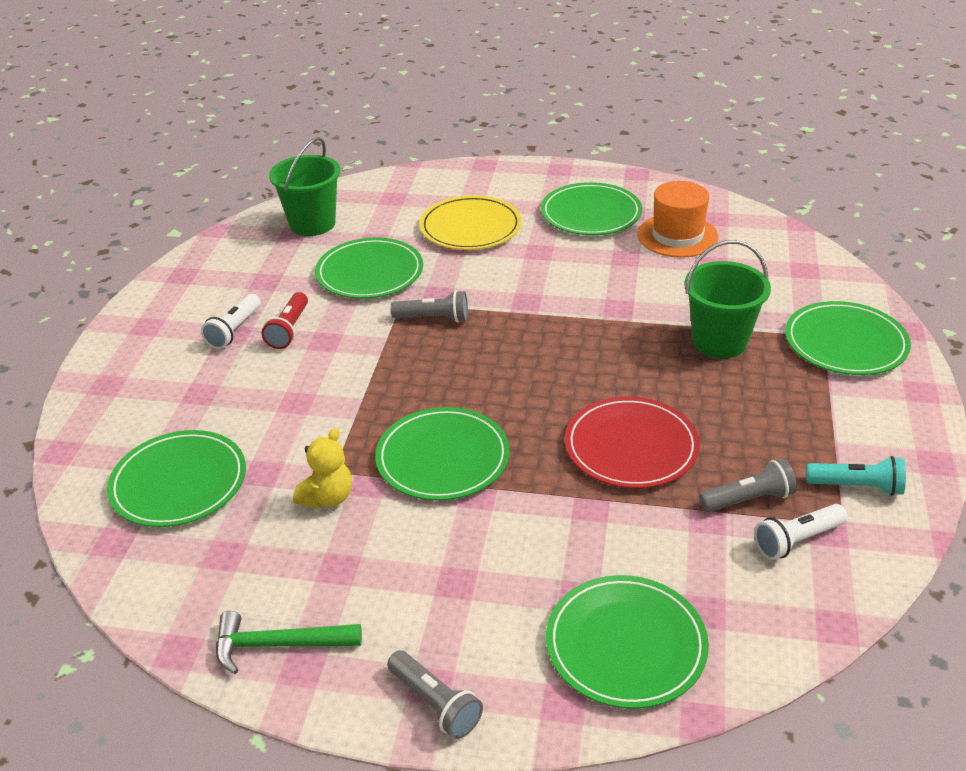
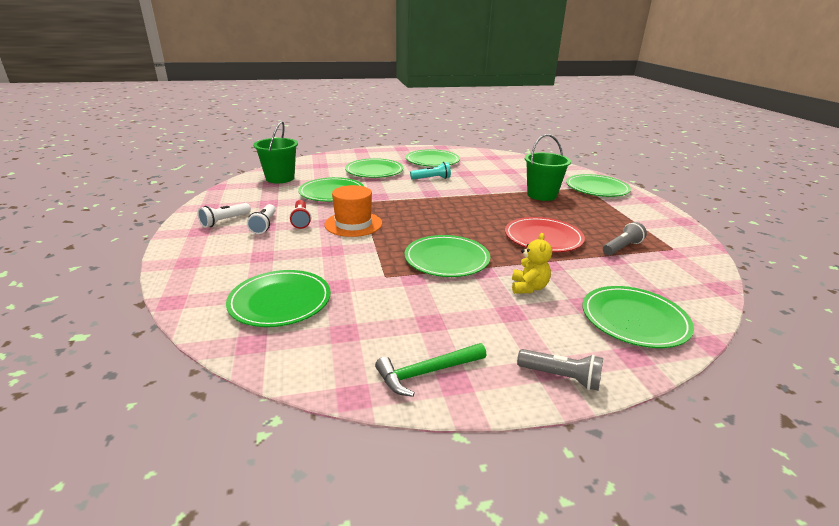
camera: 25 degrees left, 10 degrees down
(327, 497) = (392, 289): yellow teddy bear -> yellow teddy bear (528, 287)
(434, 318) = (386, 205): grey flashlight -> none
(470, 227) = (374, 171): yellow plate -> green plate
(677, 236) = (482, 164): orange hat -> orange hat (353, 224)
(797, 541) = (662, 259): white flashlight -> white flashlight (225, 221)
(857, 486) = (662, 234): turquoise flashlight -> turquoise flashlight (432, 178)

